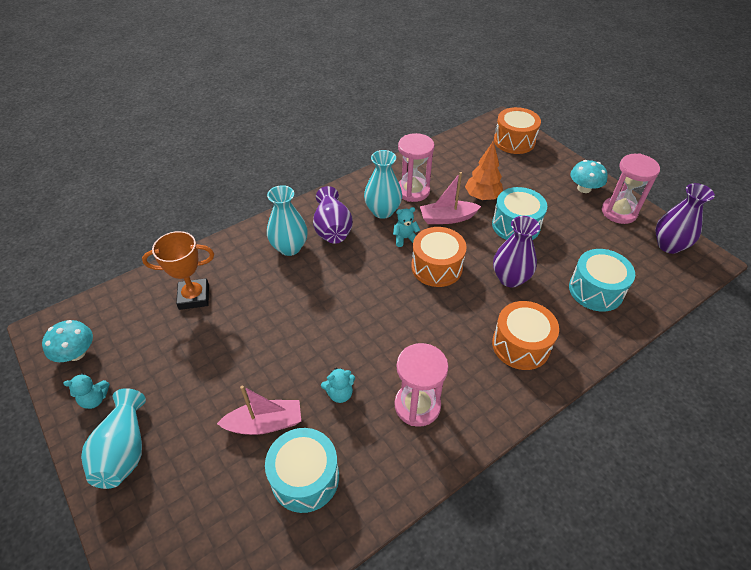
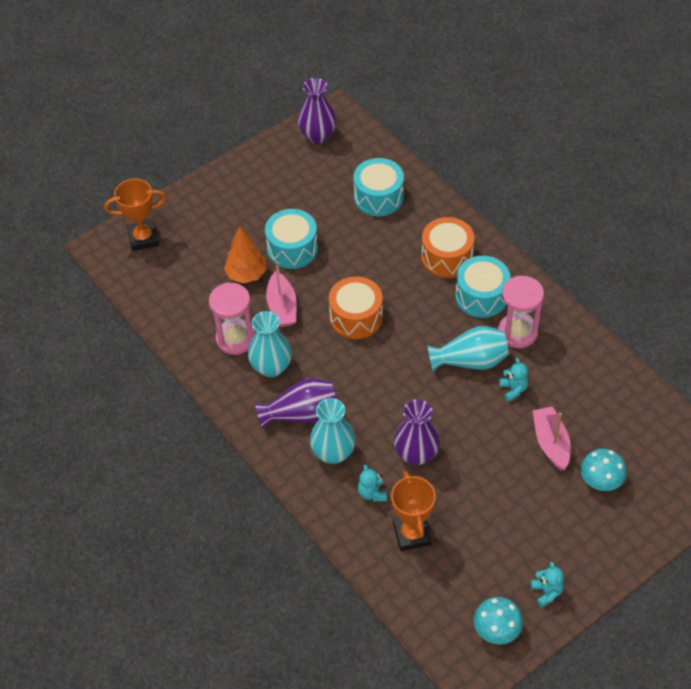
camera: 90 degrees left, 5 degrees up
(124, 450) = (593, 549): turquoise vase -> turquoise vase (470, 361)
(305, 478) = (594, 407): turquoise drum -> turquoise drum (481, 296)
(405, 238) = (315, 345): turquoise teddy bear -> turquoise teddy bear (372, 493)
(510, 278) = (368, 259): purple vase -> purple vase (416, 454)
(514, 141) = (143, 238): orange drum -> orange trophy
(584, 188) = (233, 186): turquoise mushroom -> turquoise mushroom (600, 480)
(619, 212) = (271, 164): pink hourglass -> none

